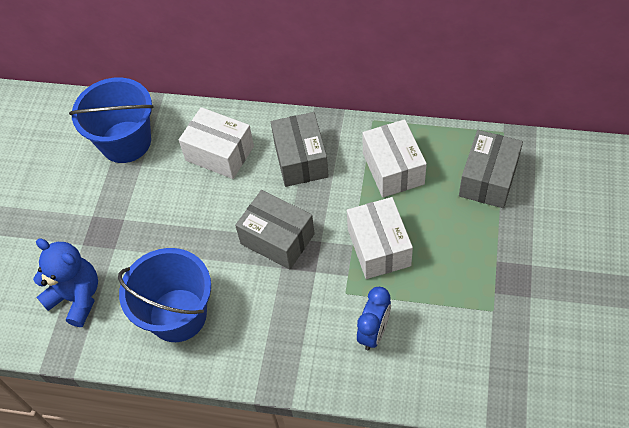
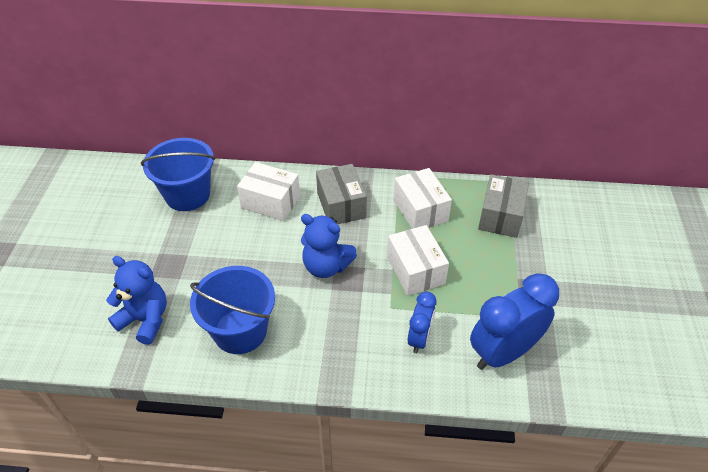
camera: 10 degrees left, 10 degrees down
(277, 239) = (326, 266): grey box -> blue teddy bear
(466, 353) = (503, 353): none -> blue clock

